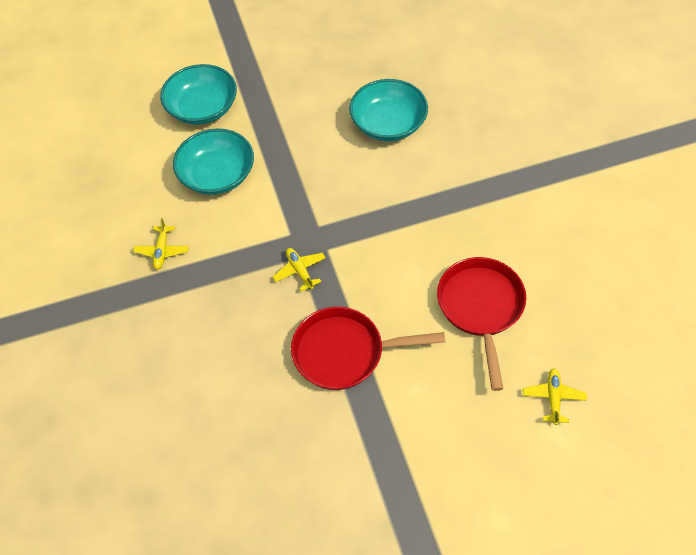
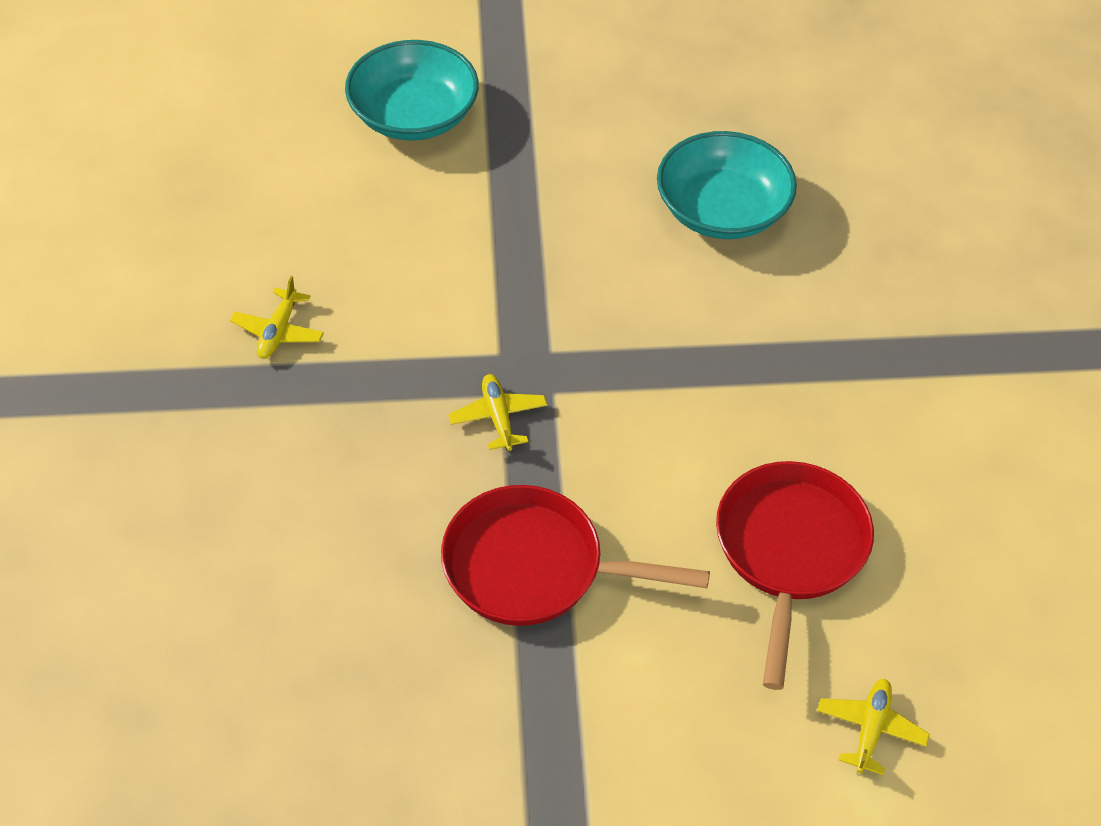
camera: 10 degrees right, 5 degrees down
(217, 175) = (406, 229): turquoise bowl -> none

